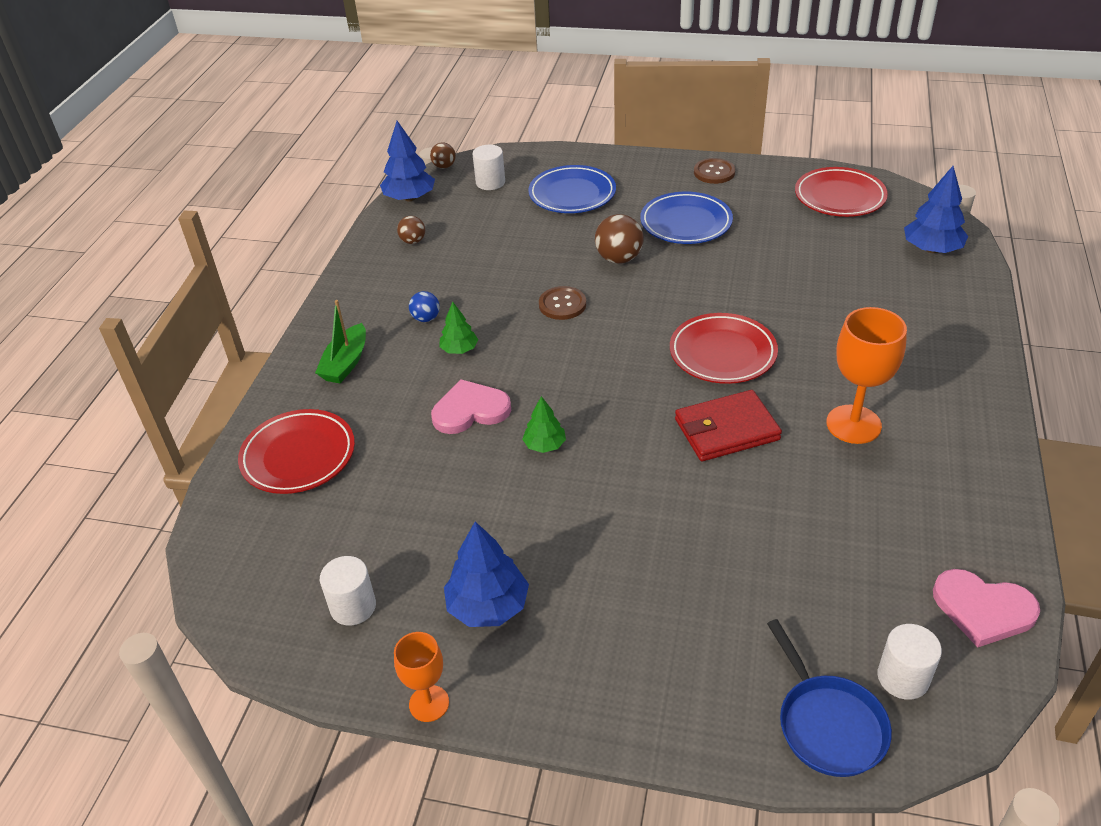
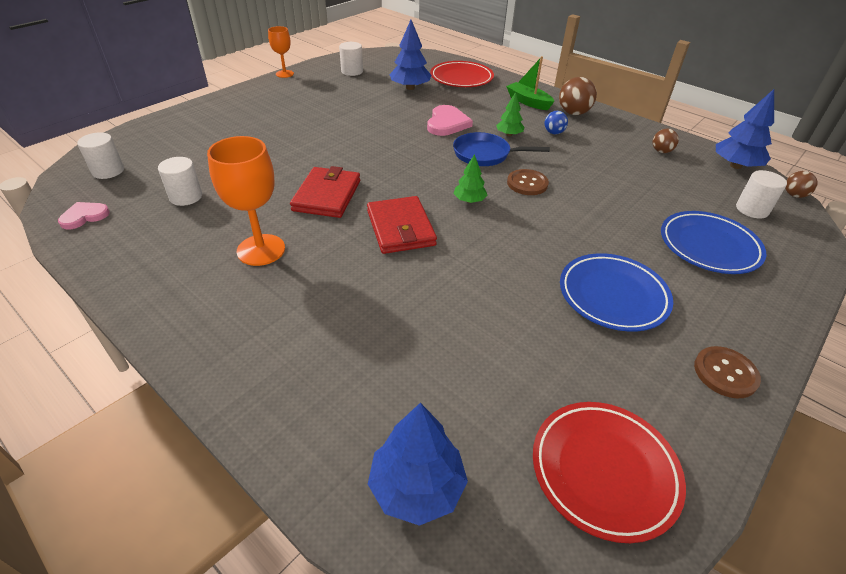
camera: 115 degrees right, 0 degrees up
(488, 606) = (311, 94): blue tree -> blue tree (410, 88)
(545, 445) = (392, 135): green tree -> green tree (469, 200)
(619, 259) = (573, 231): brown ball -> brown ball (573, 113)
(722, 353) = (400, 228): red plate -> red wallet
(828, 724) = (130, 142): blue pan -> blue pan (485, 154)
(854, 545) = (186, 197): none -> white cylinder
(983, 609) = (84, 216): pink heart -> pink heart, size x0.65

